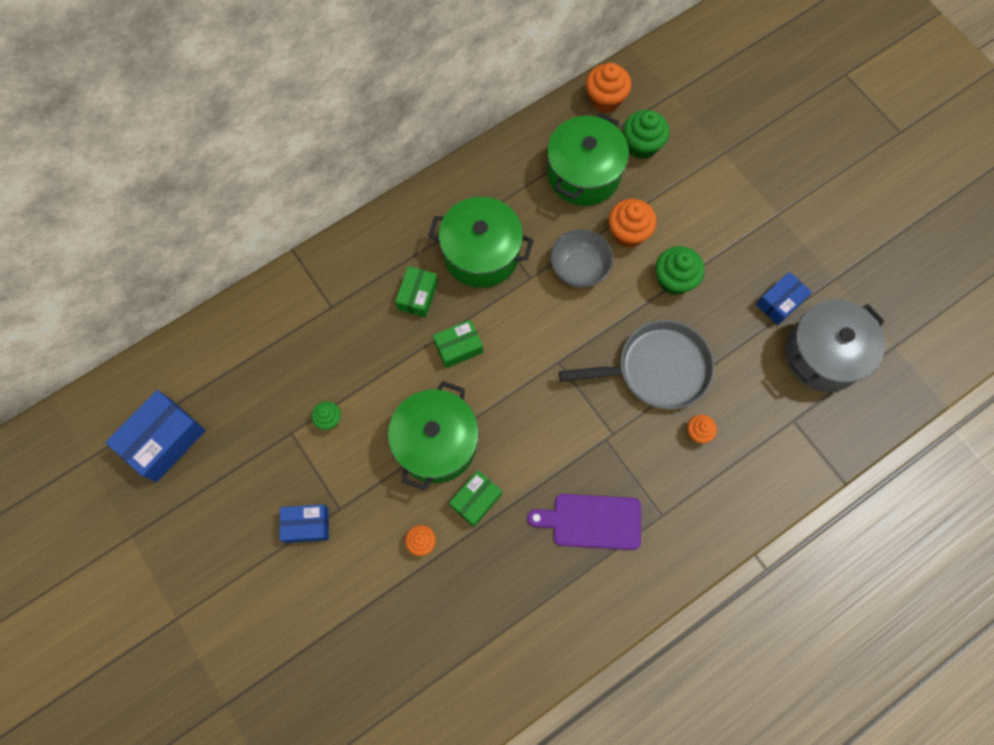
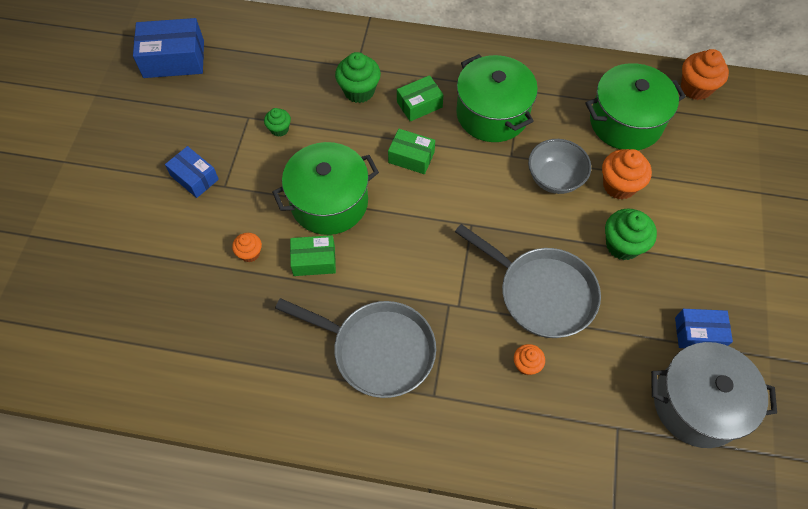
camera: 45 degrees right, 10 degrees down
(592, 521) = (377, 350): purple cutting board -> grey pan
(641, 145) = (693, 138): green cupcake -> green cupcake (359, 91)

